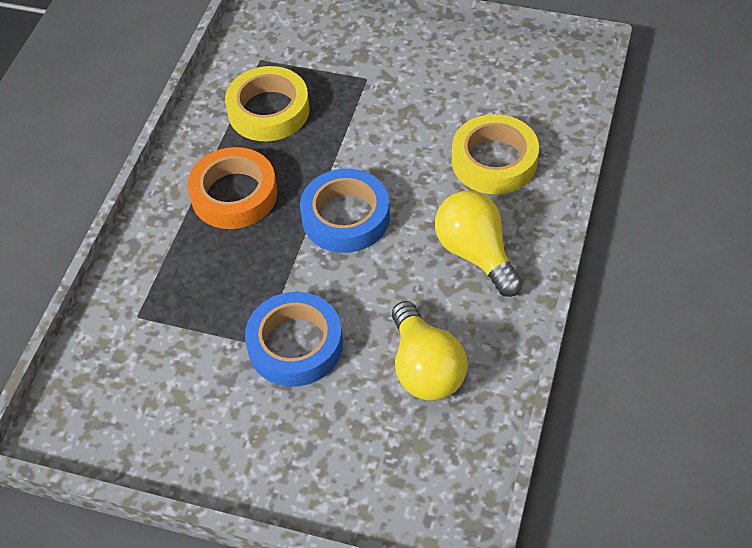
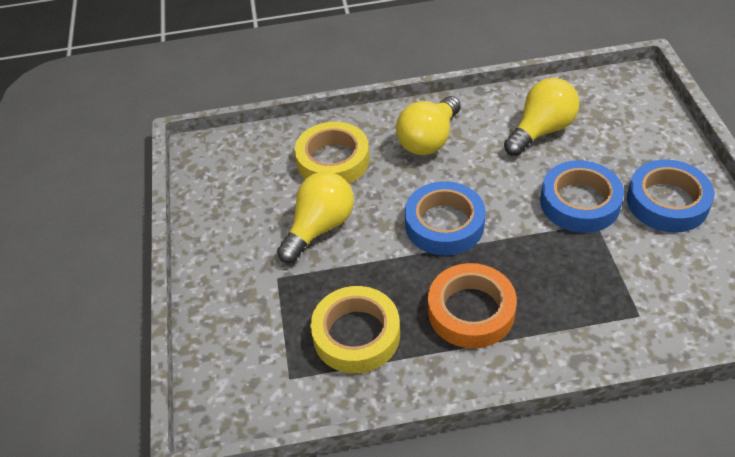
camera: 115 degrees left, 5 degrees down
(240, 427) = (667, 202): none -> blue tape
(406, 123) = (319, 227): none -> yellow light bulb

